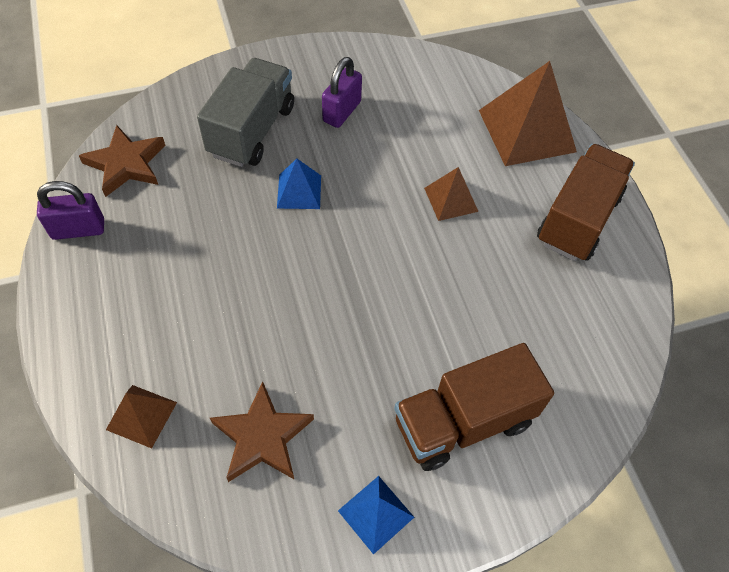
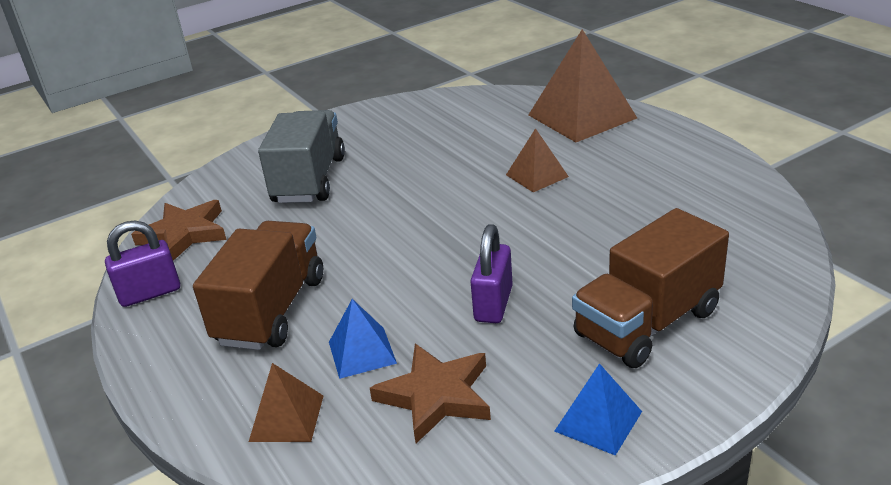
camera: 10 degrees left, 25 degrees down
(299, 191) = (379, 207): blue pyramid -> blue pyramid (362, 352)
(342, 112) = (395, 146): purple padlock -> purple padlock (493, 304)
(578, 219) = (667, 158): brown truck -> brown truck (271, 310)

